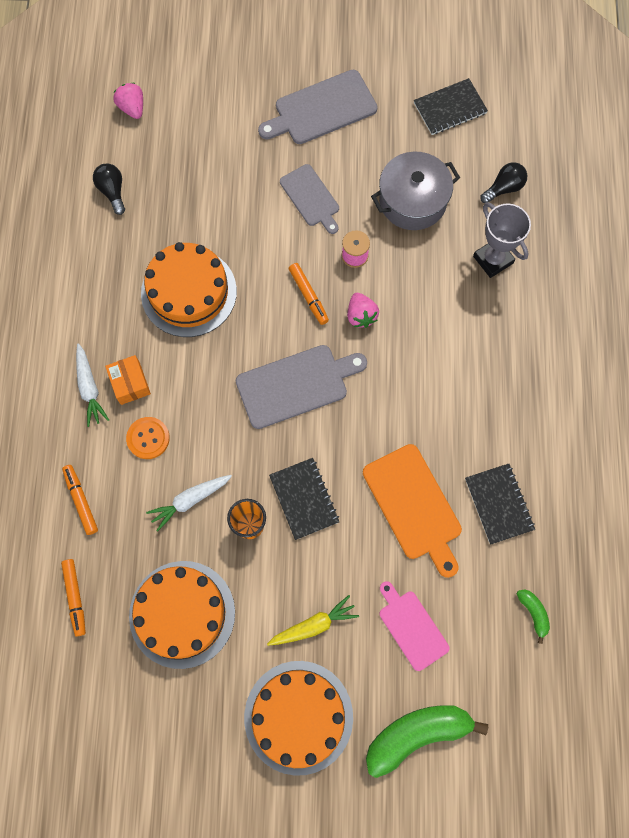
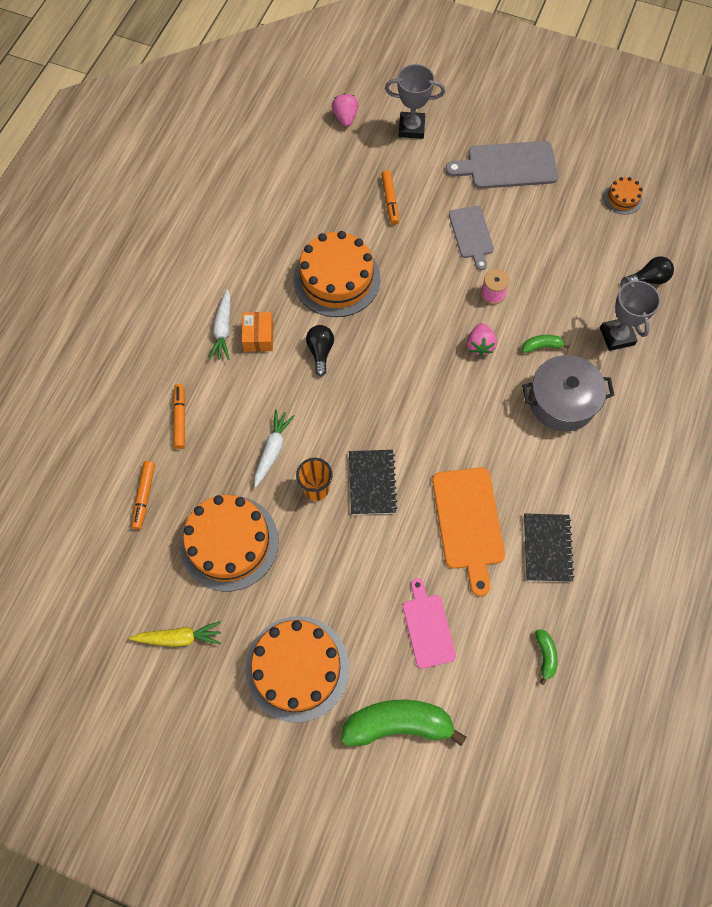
camera: 20 degrees right, 5 degrees down
(112, 191) = (303, 178): black light bulb -> black light bulb (320, 352)
(148, 438) = (256, 386): orange button -> none
(190, 500) = (272, 450): white carrot -> white carrot turned 120 degrees clockwise
(207, 98) = (411, 128): none -> grey trophy
(296, 385) = (401, 385): grey cutting board -> none
(308, 296) = (439, 314): orange marker -> orange marker (390, 200)
(313, 625) = (340, 593): yellow carrot -> yellow carrot (179, 637)
(412, 201) = (561, 264): grey pot -> grey pot (561, 401)
(423, 295) = (542, 346): none -> green banana
(450, 108) = (623, 198): black notebook -> orange cake

